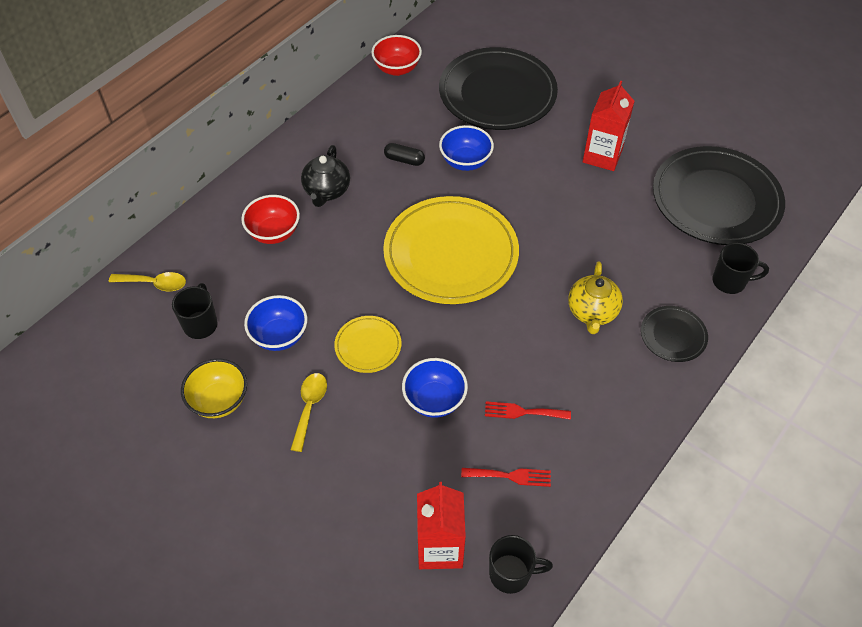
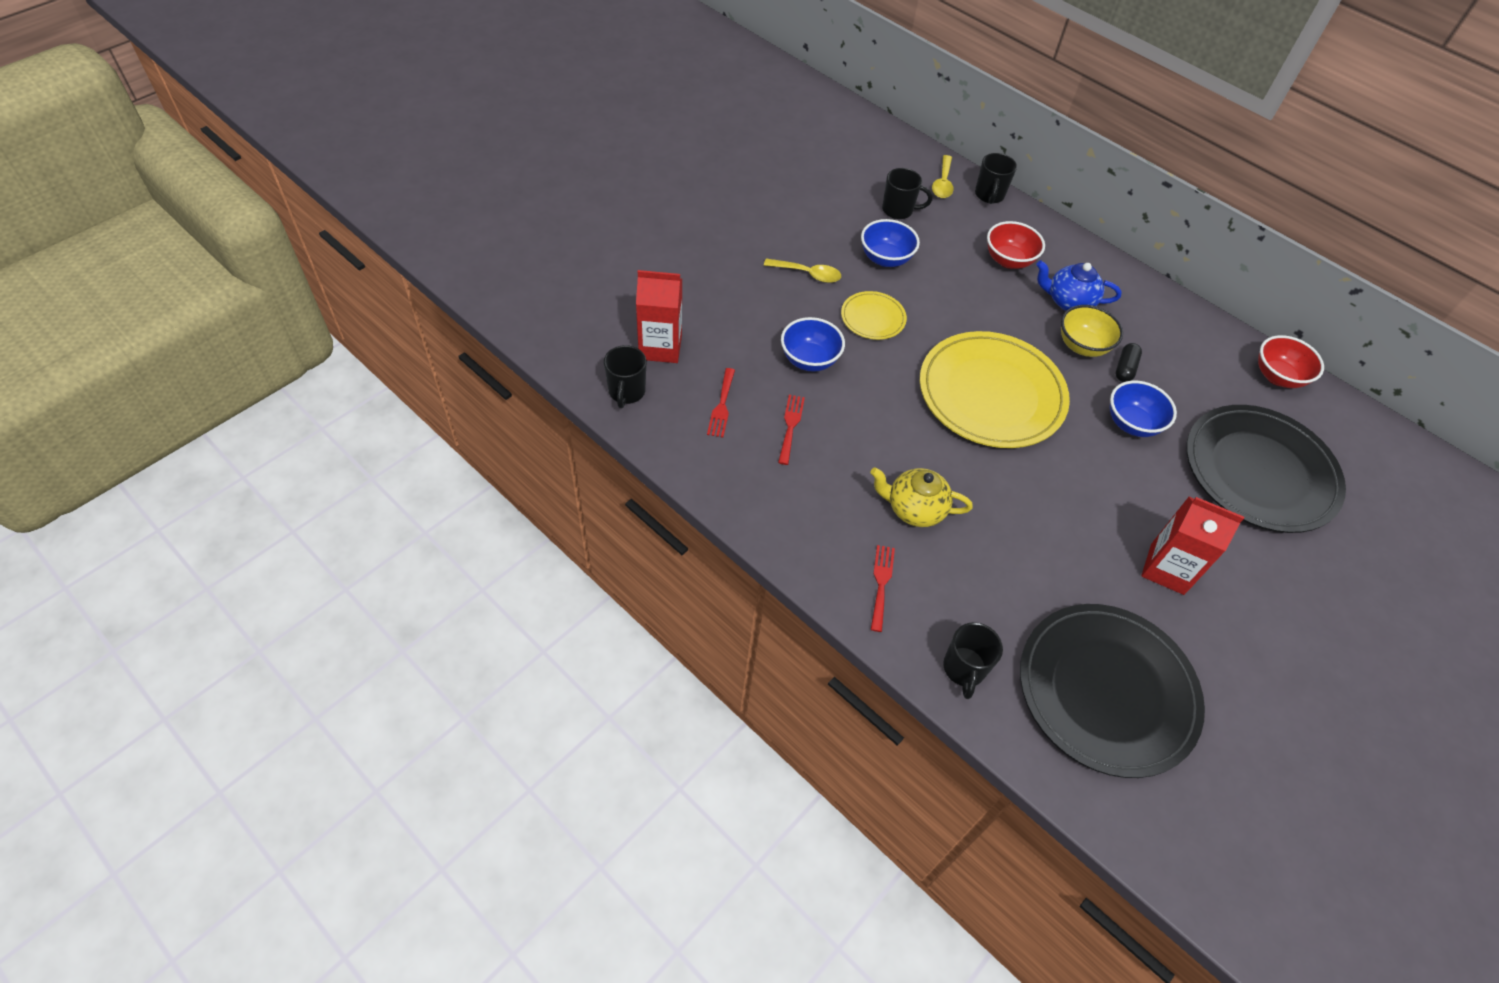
camera: 90 degrees right, 0 degrees up
(175, 244) = (989, 195): none -> black mug
(219, 400) = (819, 220): yellow bowl -> yellow bowl (1082, 346)
(326, 191) = (1068, 302): black teapot -> blue teapot
(673, 335) = (881, 583): black plate -> red fork

